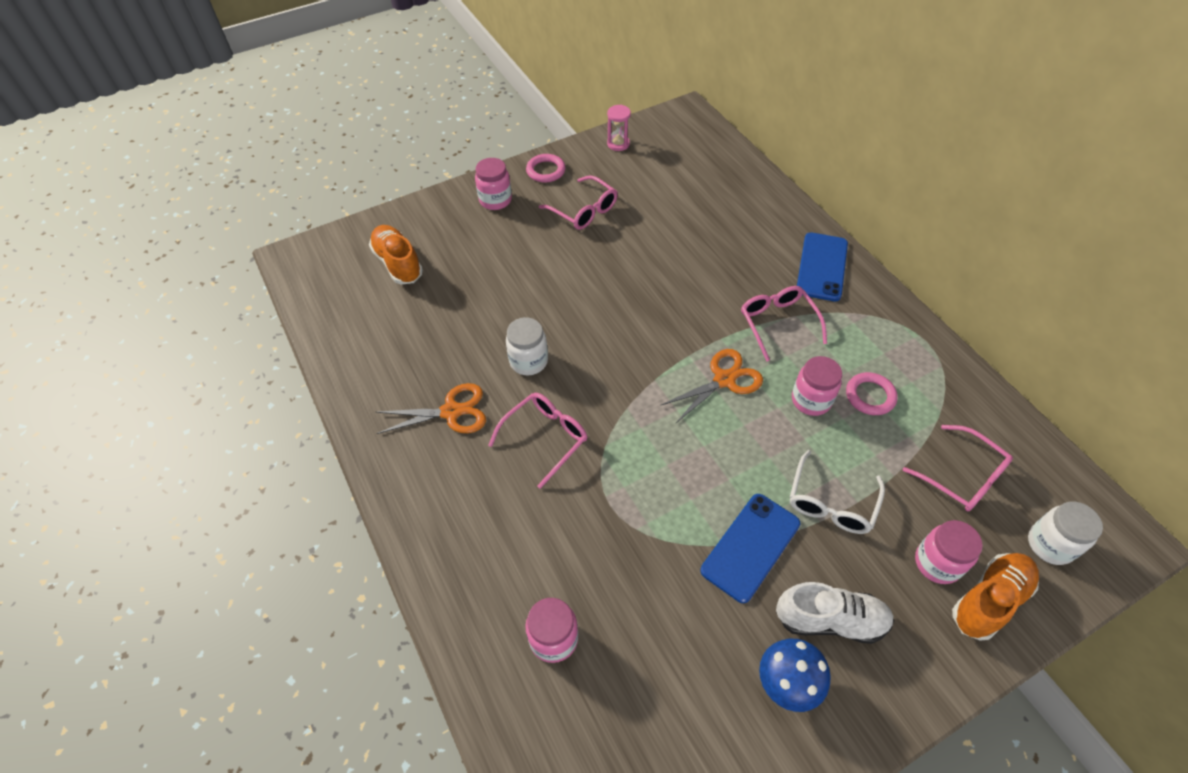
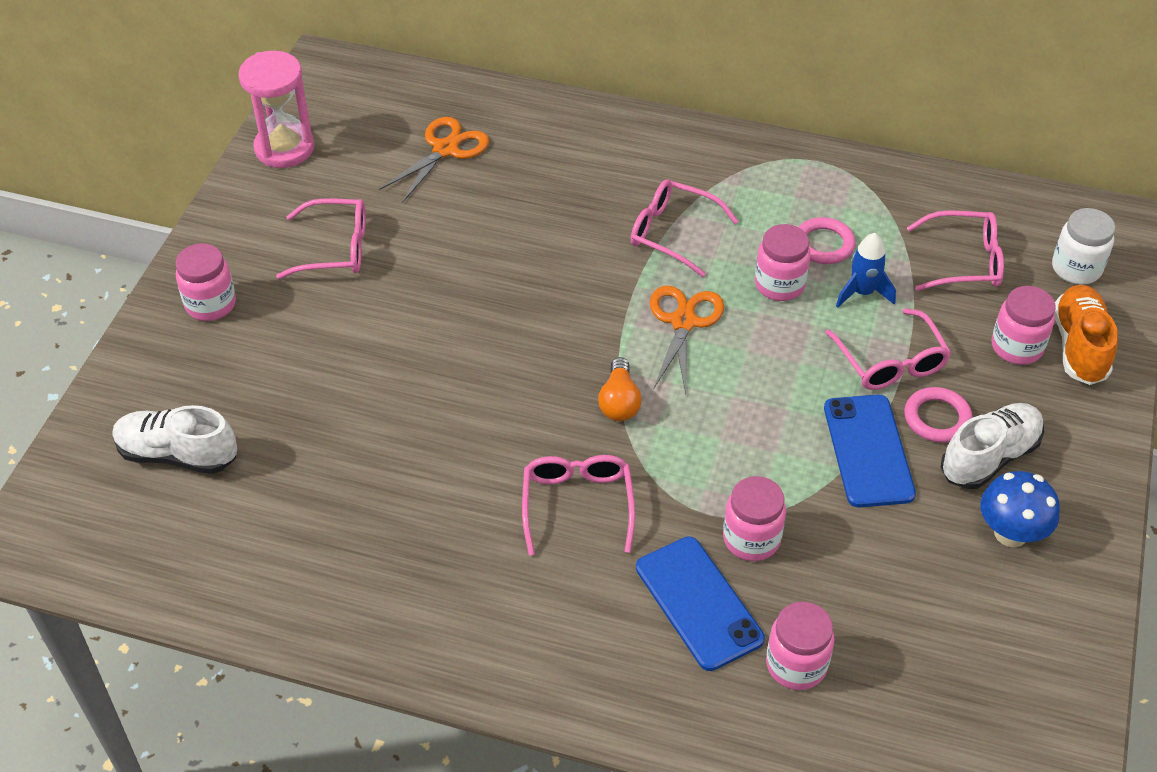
camera: 45 degrees left, 5 degrees down
(398, 263) = (177, 454): orange shoe -> white shoe
(451, 412) = (447, 556): orange scissors -> orange scissors (445, 149)
(528, 361) = (468, 446): white jar -> none
(546, 171) = (232, 232): pink ring -> pink ring (937, 418)
(616, 539) = (751, 539): none -> pink jar
(618, 144) = (284, 148): pink hourglass -> pink hourglass, size x1.75
(634, 398) = (619, 402): none -> orange light bulb
(822, 267) = (653, 149): blue phone -> blue phone (698, 603)
(831, 502) = (890, 362): white glasses -> pink glasses
(862, 444) = (862, 292): none -> blue rocket

